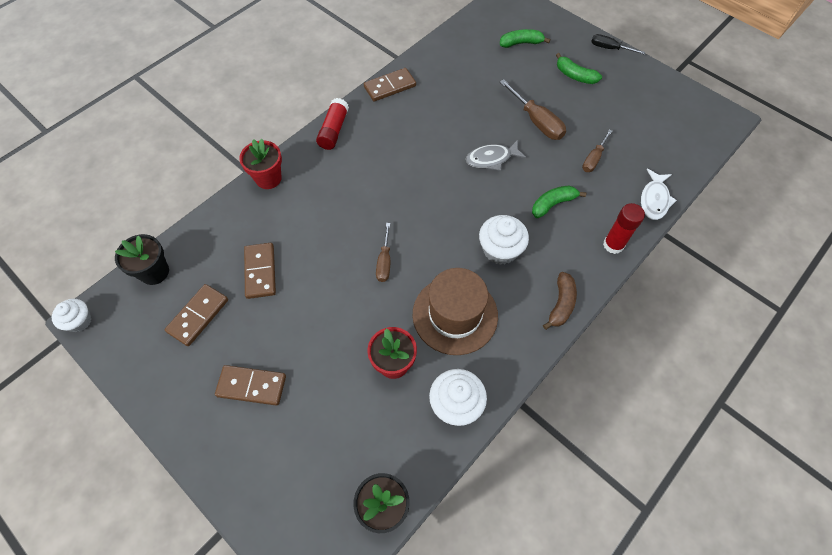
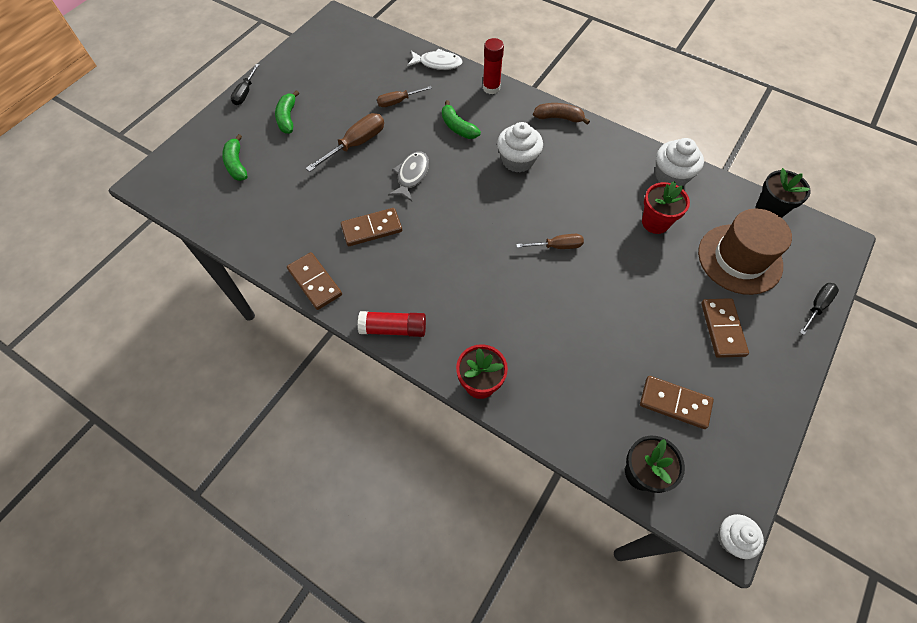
camera: 100 degrees left, 0 degrees up
(244, 502) = (816, 306): none -> black screwdriver
(260, 271) = (603, 356): brown domino -> brown domino (372, 228)
(455, 315) = (593, 185): brown hat -> brown hat (739, 259)
(491, 159) = (411, 176): grey fish -> grey fish turned 135 degrees counterclockwise
(574, 76) = (288, 118): green banana -> green banana turned 150 degrees clockwise
(593, 159) = (398, 101): brown screwdriver -> brown screwdriver turned 135 degrees clockwise

